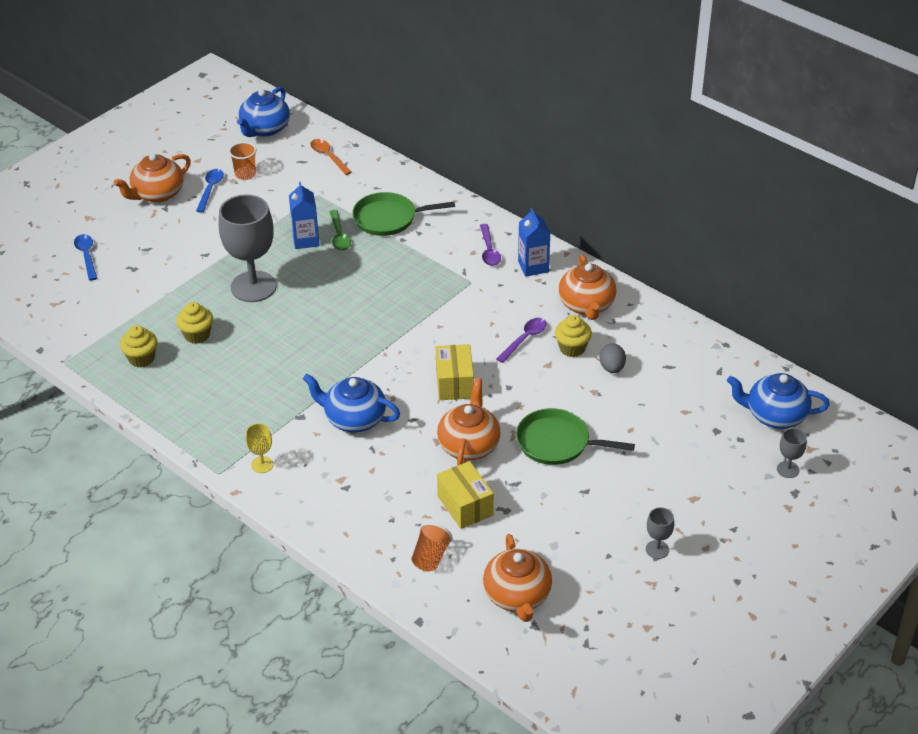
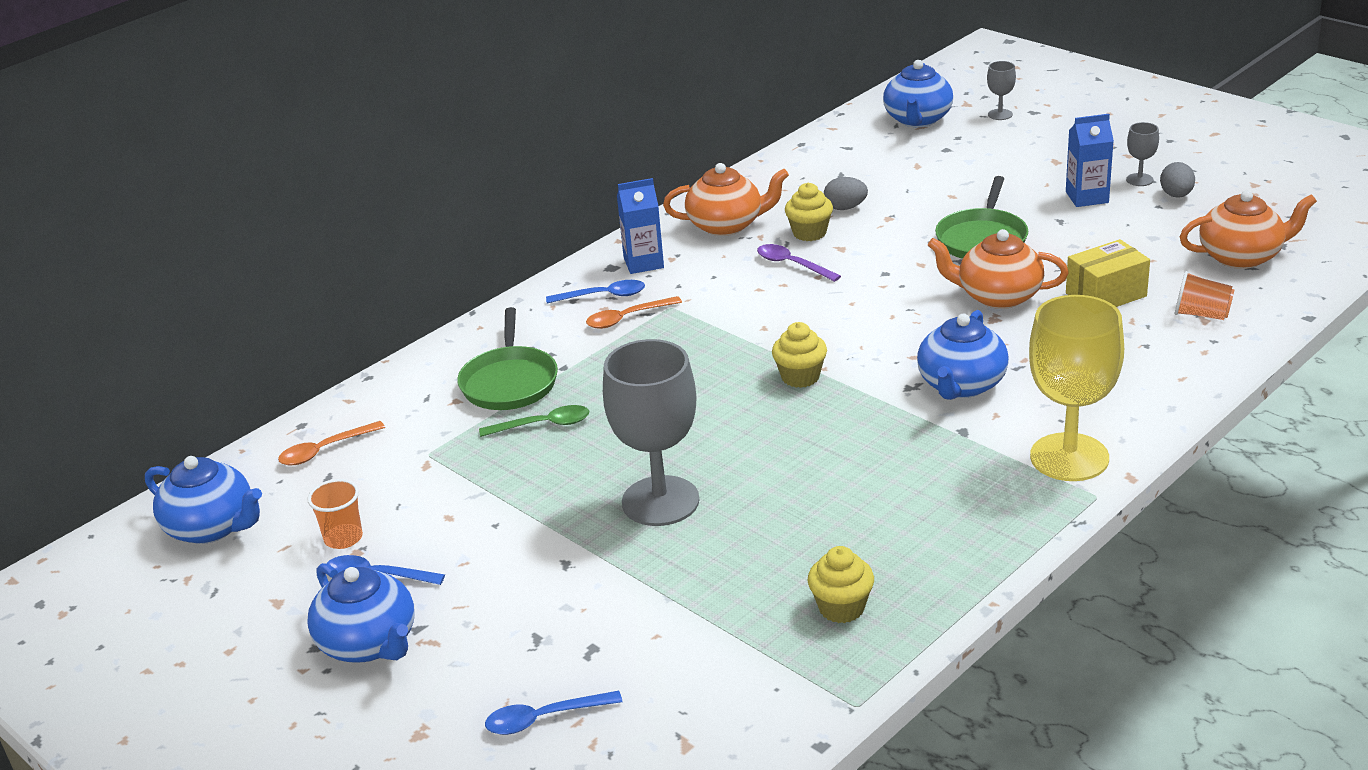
camera: 85 degrees left, 10 degrees down
(157, 194) = (369, 643): orange teapot -> blue teapot
(197, 335) = (781, 550): yellow cupcake -> yellow cupcake (800, 377)
(262, 464) = (1069, 457): yellow goblet -> yellow goblet, size x2.30
(306, 240) = (547, 457): blue carton -> blue carton (1087, 197)
(454, 383) = (880, 311): yellow box -> none
(459, 263) = (627, 318): none -> orange spoon
(489, 251) = (603, 296): purple spoon -> blue spoon
(627, 570) = (1176, 195): none -> grey egg

